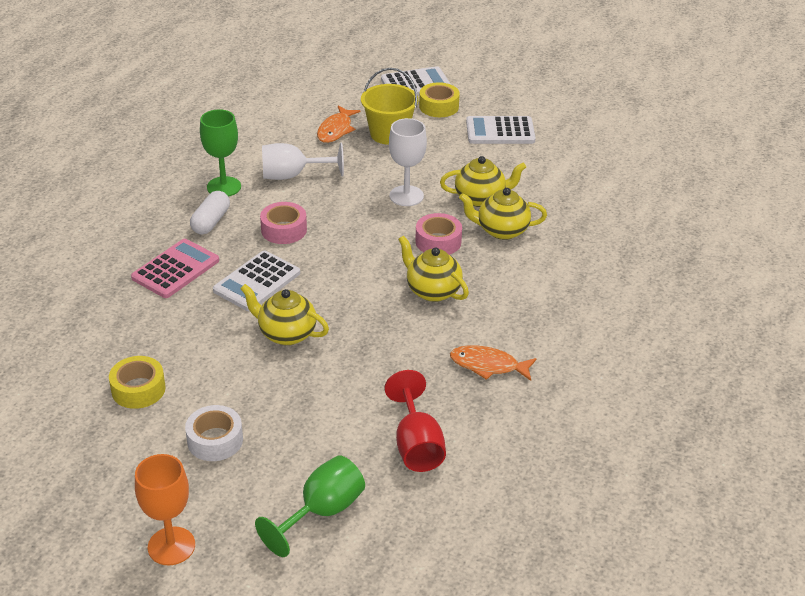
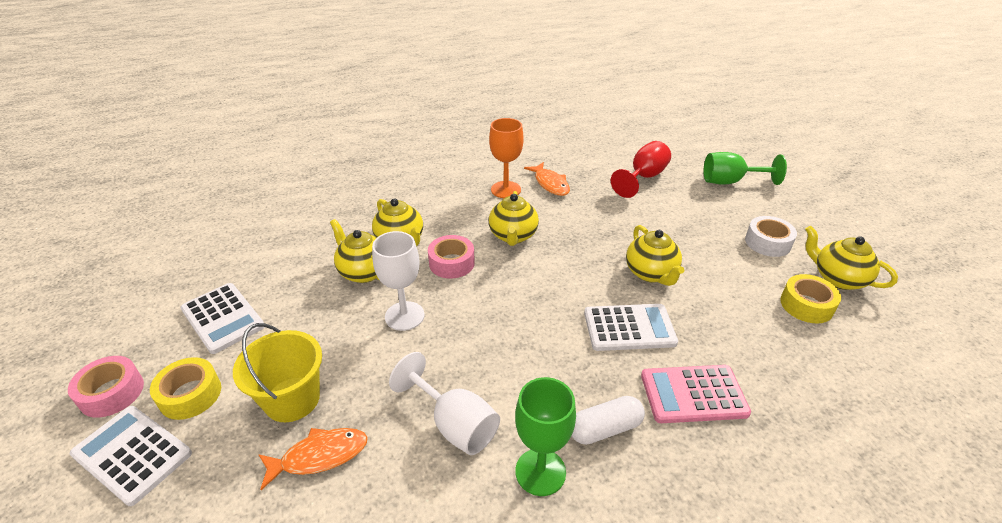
camera: 130 degrees left, 0 degrees up
(125, 439) = (837, 279): none -> yellow teapot
(171, 546) = (835, 212): orange goblet -> orange goblet (506, 190)
(284, 230) = (547, 362): pink tape -> pink tape (112, 393)

